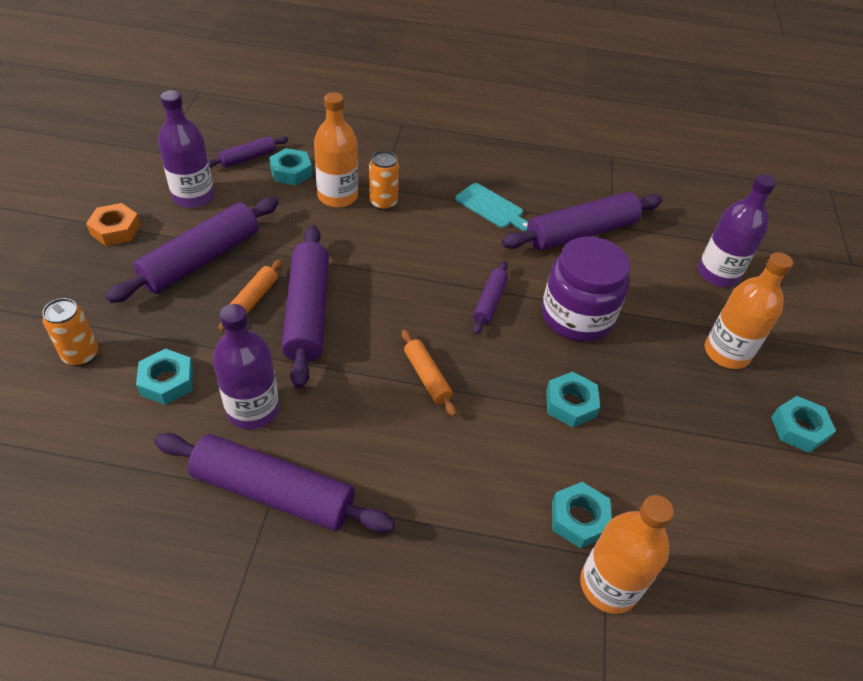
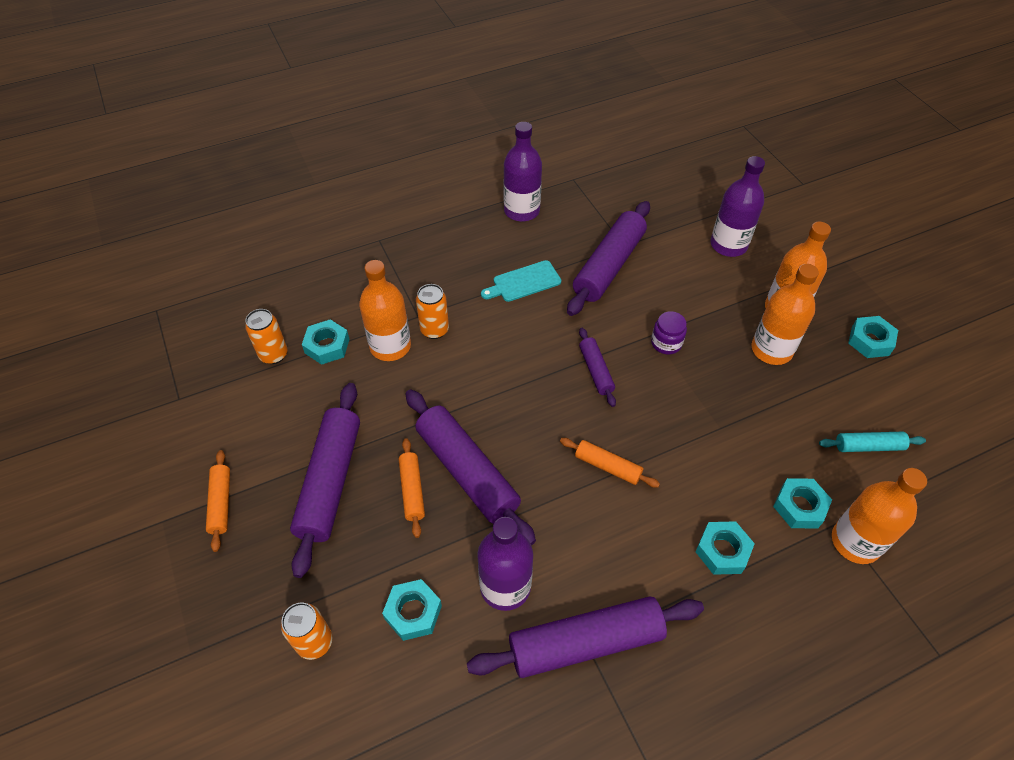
camera: 30 degrees left, 5 degrees up
(116, 230) = (221, 503): orange nut -> orange rolling pin
(193, 196) = (261, 424): purple bottle -> purple bottle (521, 211)
(248, 158) = (273, 355): purple rolling pin -> orange can
(491, 207) = (523, 282): turquoise cutting board -> turquoise cutting board turned 150 degrees clockwise
(570, 404) = (721, 420): turquoise nut -> turquoise nut (722, 551)
(576, 316) = (666, 343): purple jar -> purple jar, size x0.47
(679, 377) = (771, 350): none -> orange bottle
(706, 515) = (868, 446): none -> turquoise rolling pin

